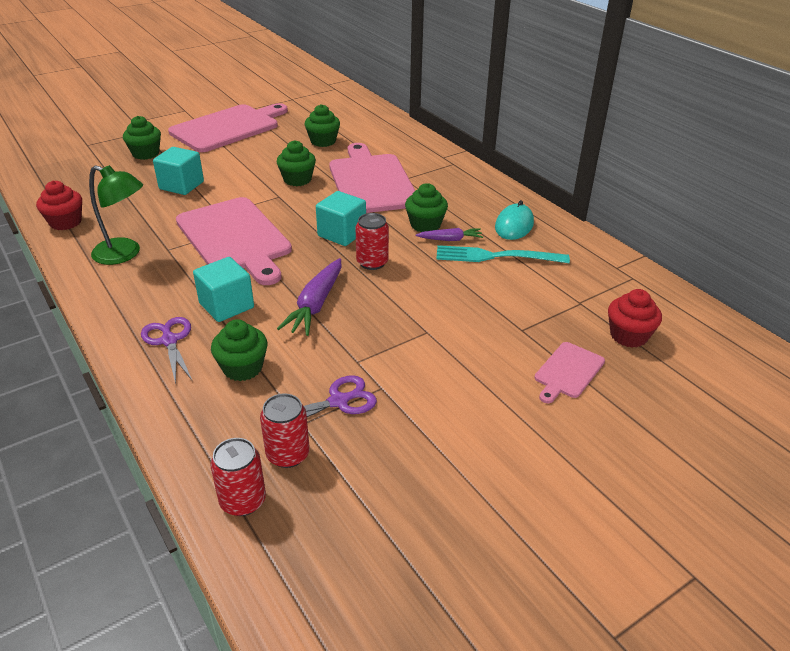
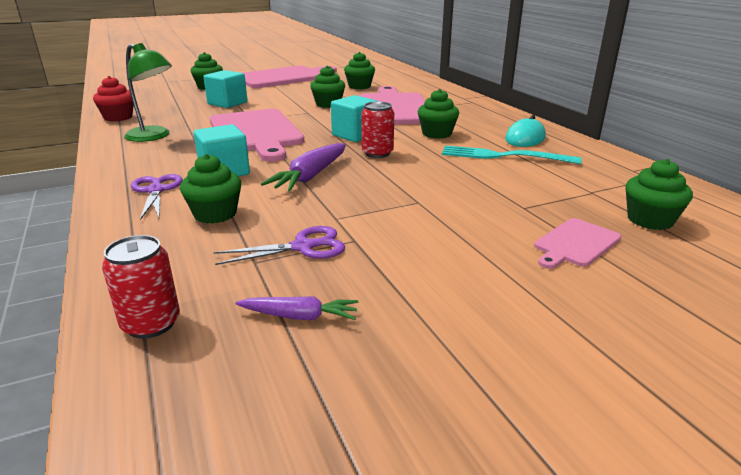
camera: 10 degrees right, 10 degrees down
(288, 454) = (225, 286): red can -> none
(450, 239) = (459, 143): purple carrot -> purple carrot (300, 316)
(628, 336) = (650, 220): red cupcake -> green cupcake

